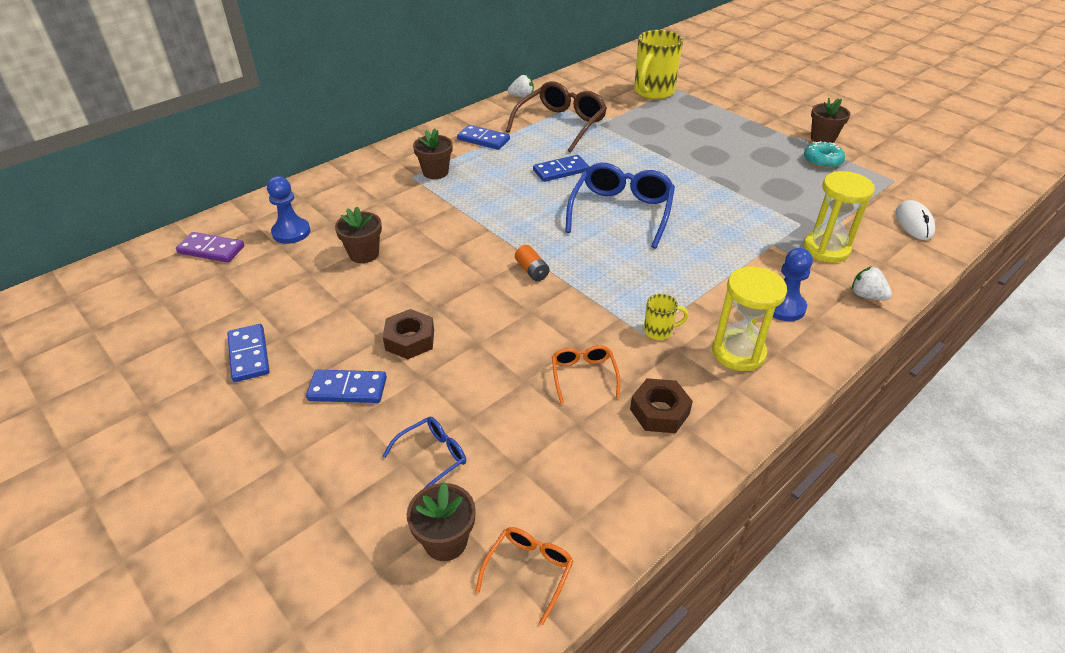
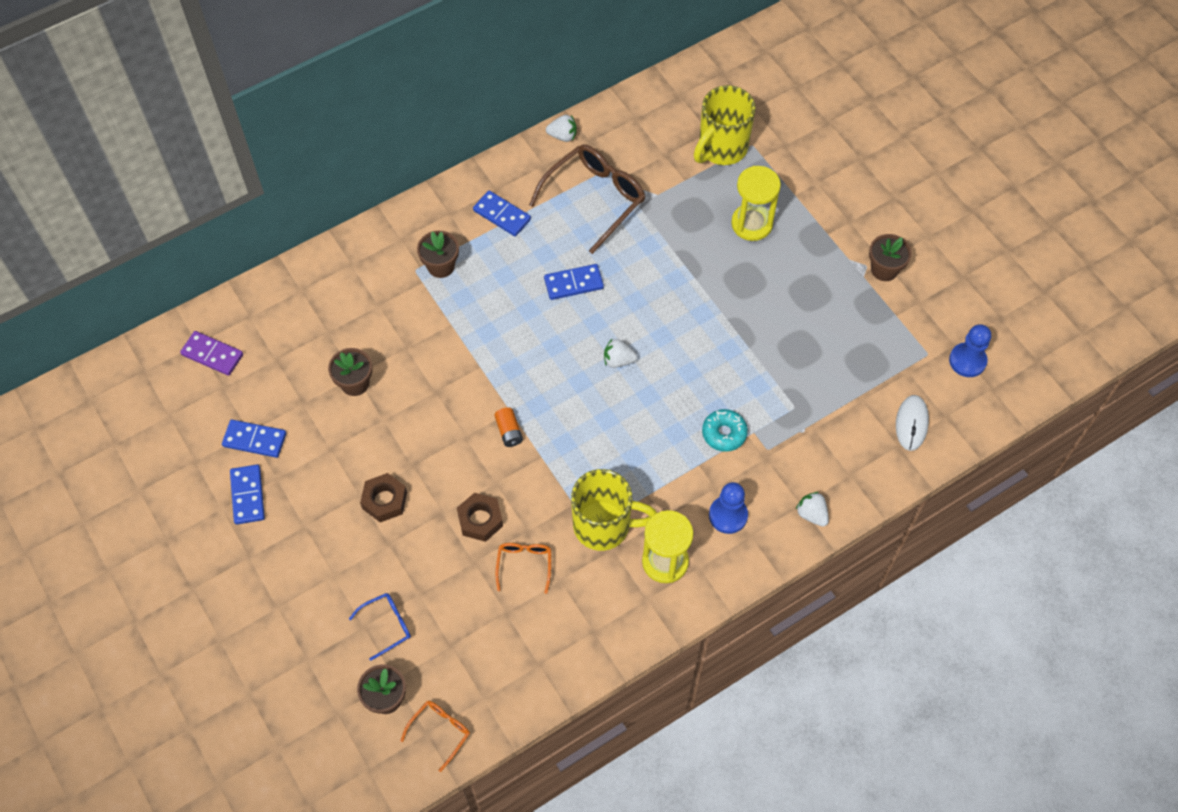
camera: 10 degrees right, 20 degrees up
(291, 232) = (288, 341): blue pawn -> blue pawn (967, 361)
(347, 389) = (327, 547): blue domino -> blue domino (254, 440)
(621, 212) = (618, 360): blue glasses -> white strawberry
(659, 331) = (604, 526): yellow mug -> yellow mug, size x2.20
(659, 411) = (576, 612): brown nut -> brown nut (480, 520)
(822, 161) = (864, 309): turquoise donut -> turquoise donut (724, 433)
(826, 249) = (803, 447): yellow hourglass -> yellow hourglass (751, 224)

